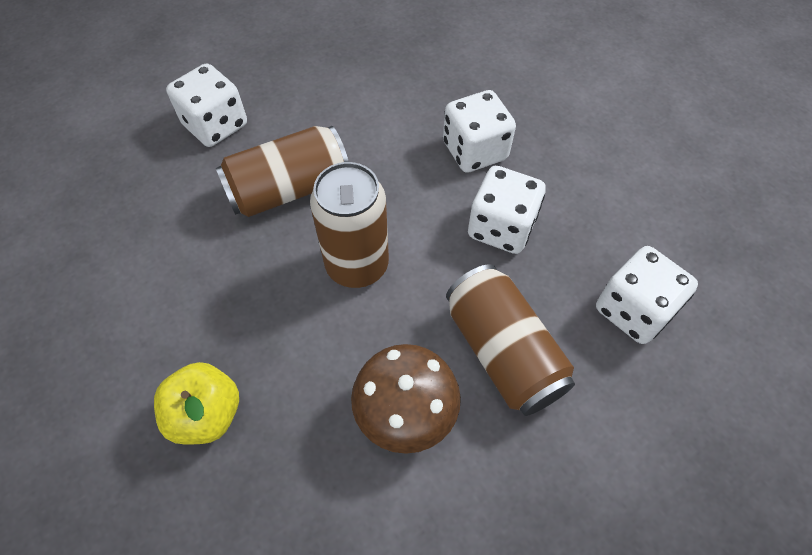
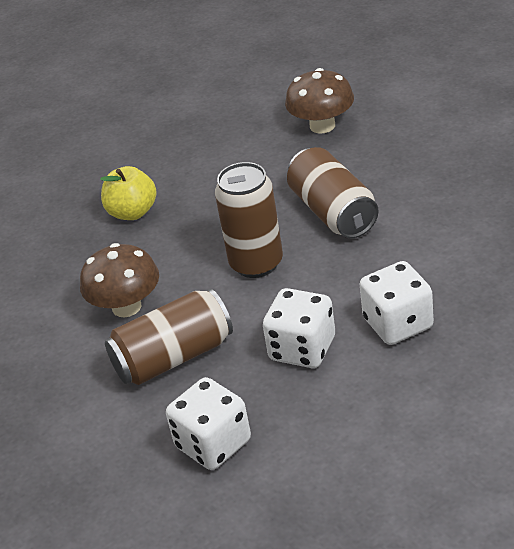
camera: 95 degrees right, 20 degrees down
(118, 190) = (322, 126): none -> brown mushroom
(215, 125) = (401, 157): white dice -> none

